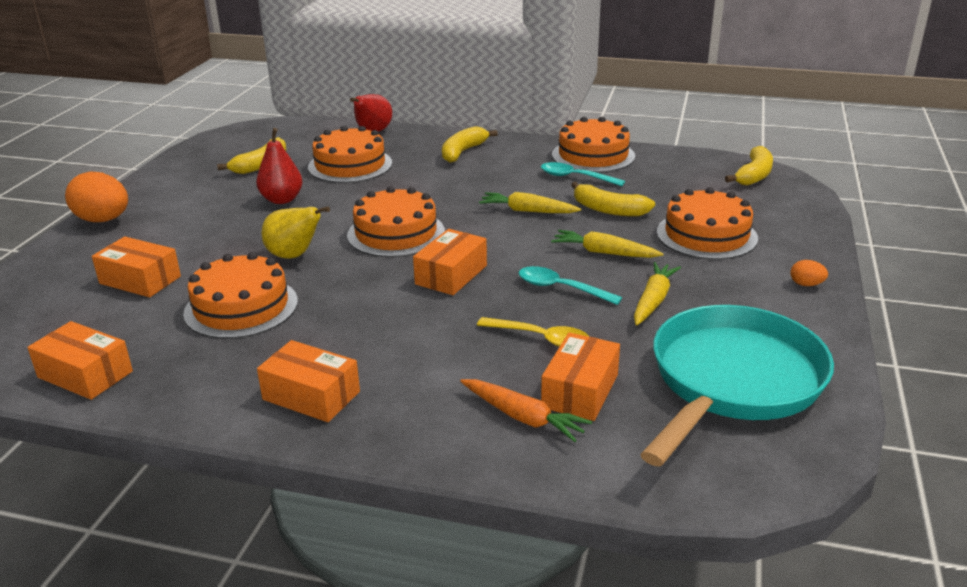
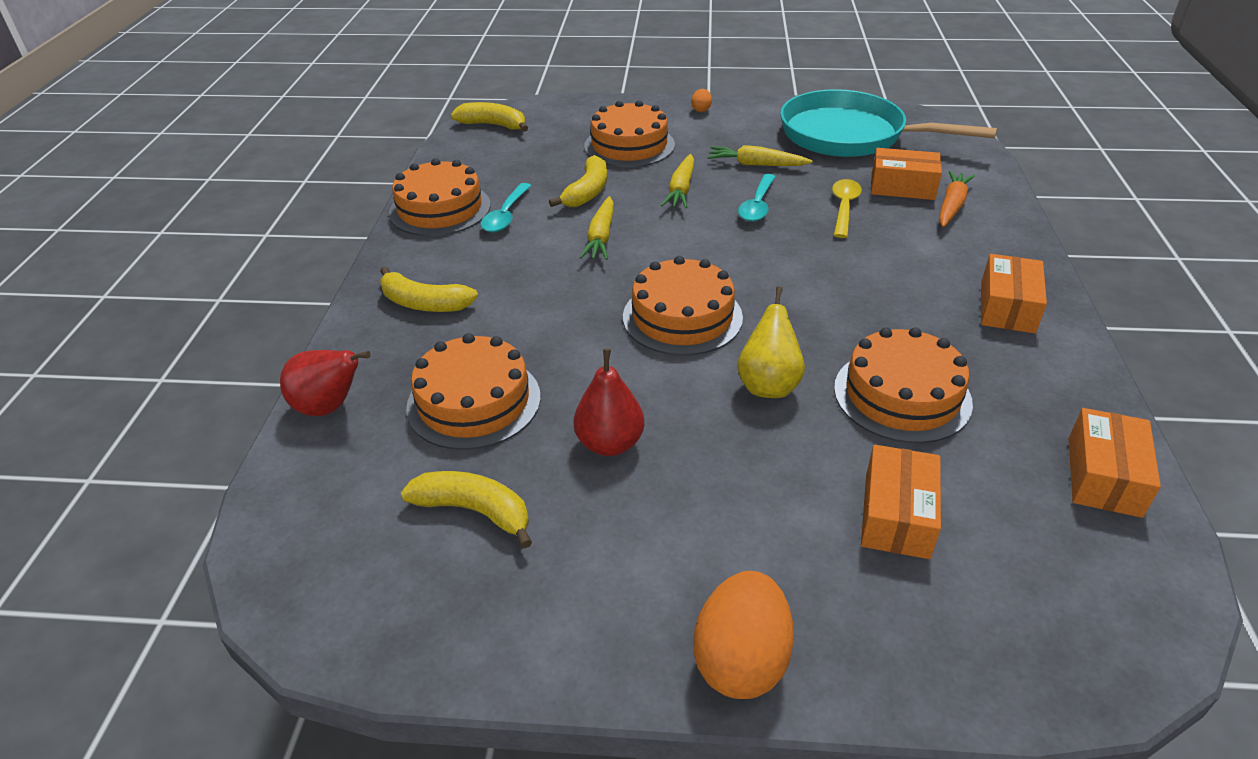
camera: 100 degrees left, 10 degrees up
(451, 275) = (761, 265): orange box -> none

